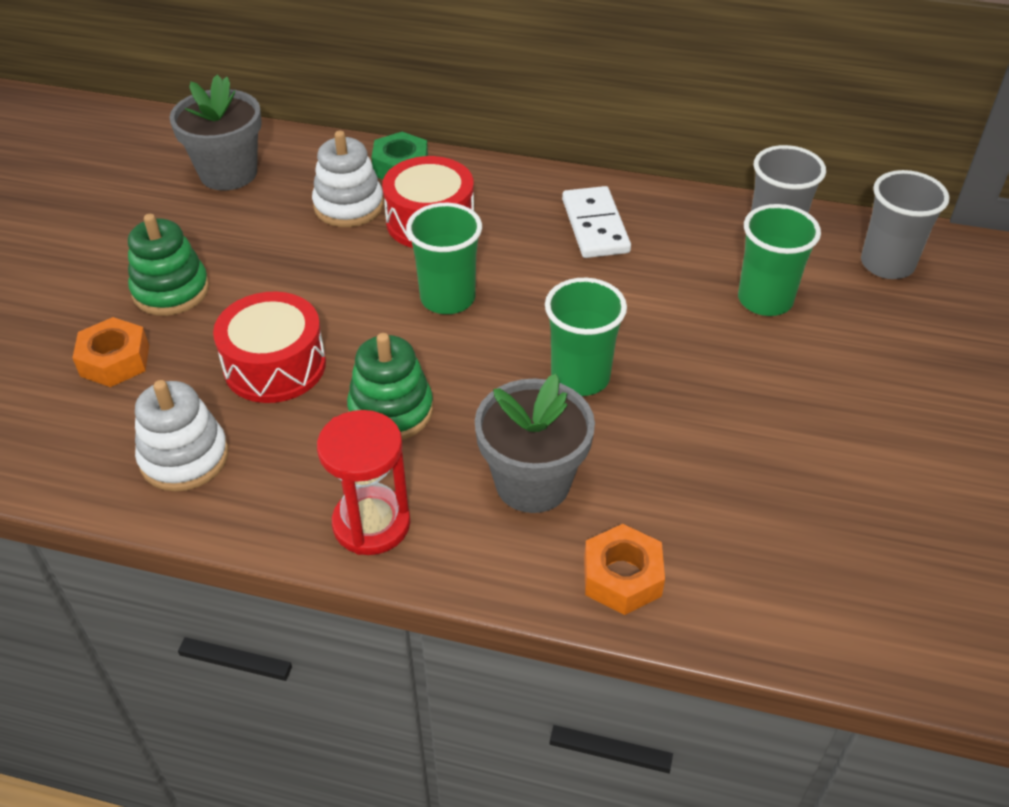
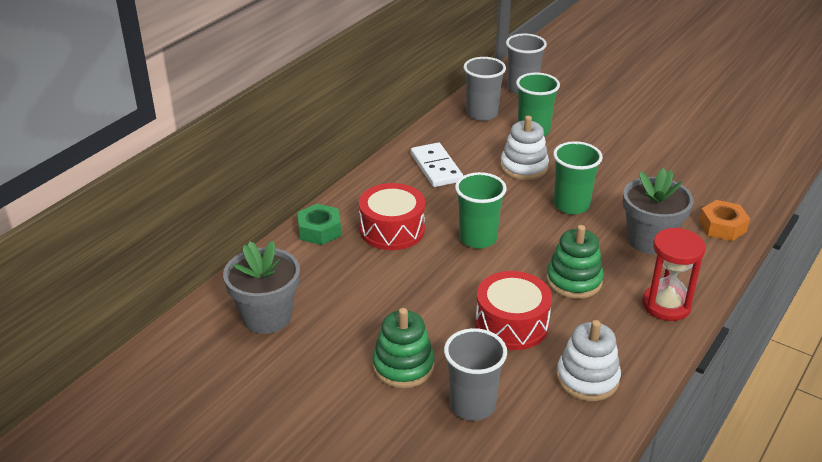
camera: 70 degrees left, 10 degrees down
(115, 360) = (472, 405): orange nut -> grey cup
(349, 206) = (351, 262): white stacking toy -> white stacking toy (524, 167)
(595, 226) = (436, 167): white domino -> white domino turned 60 degrees clockwise

